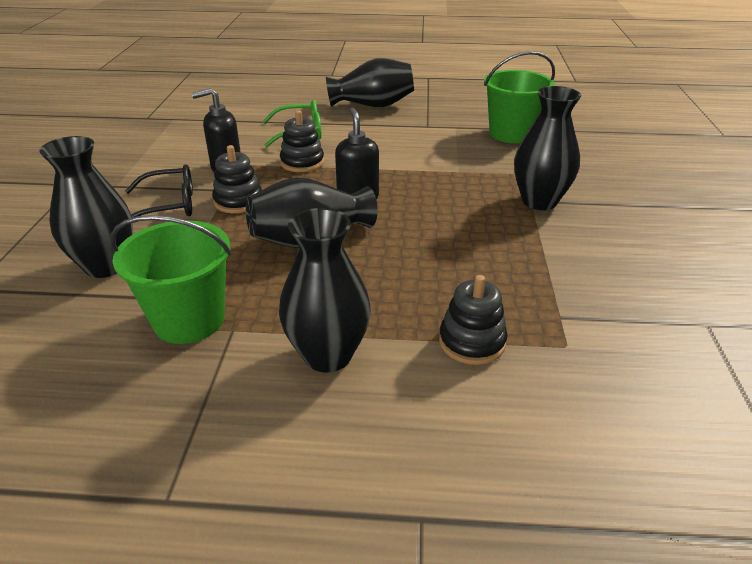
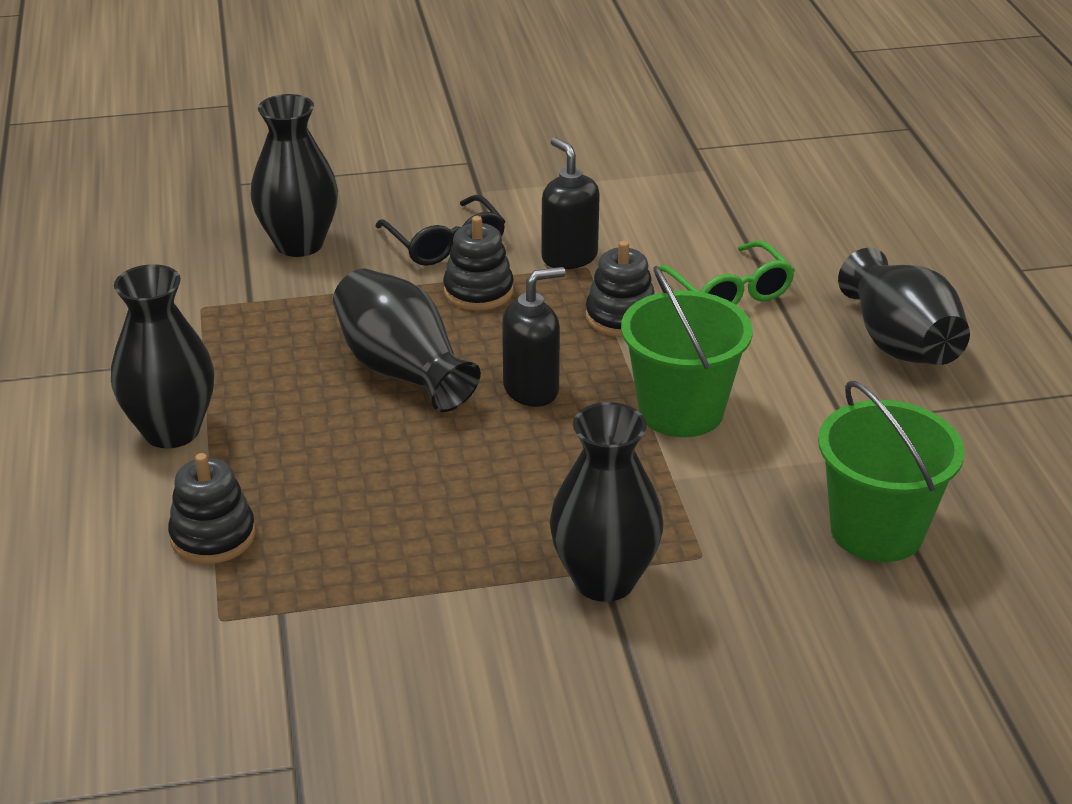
camera: 75 degrees right, 0 degrees up
(189, 320) = (214, 326): green bucket -> green bucket (681, 411)

